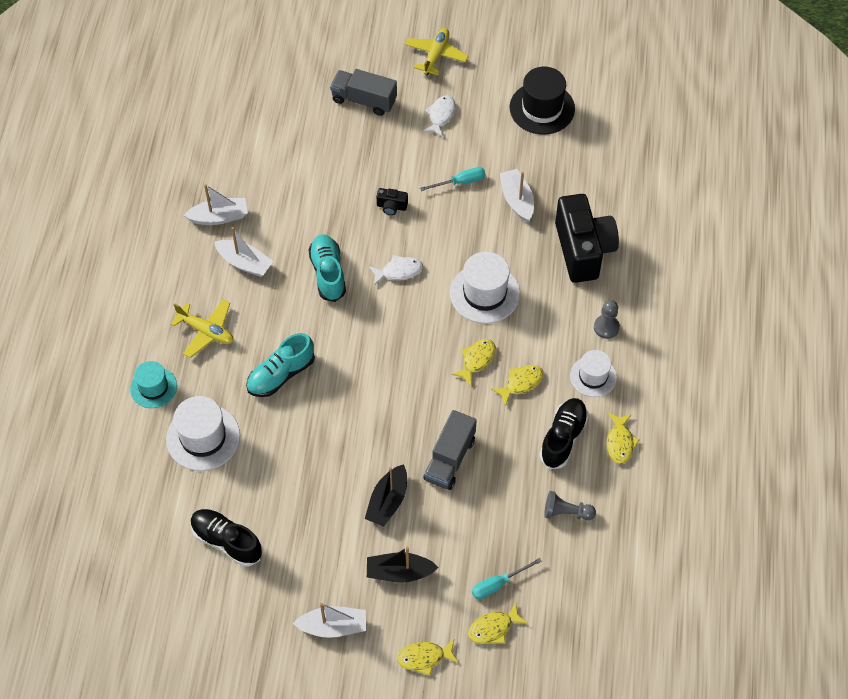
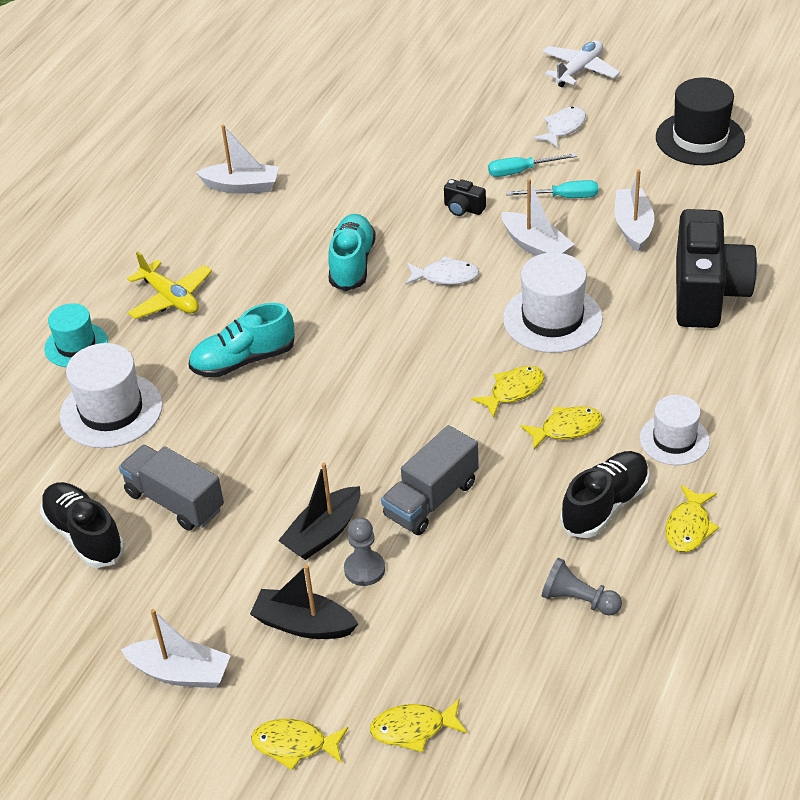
camera: 20 degrees right, 15 degrees down
(244, 263) = (251, 236): white boat -> white boat (536, 246)
(364, 100) = (471, 100): grey truck -> grey truck (174, 501)
(436, 55) = (579, 70): yellow plane -> white plane
(498, 584) = (442, 671): turquoise screwdriver -> turquoise screwdriver (521, 171)
(606, 327) = (712, 385): grey pawn -> grey pawn (364, 569)

